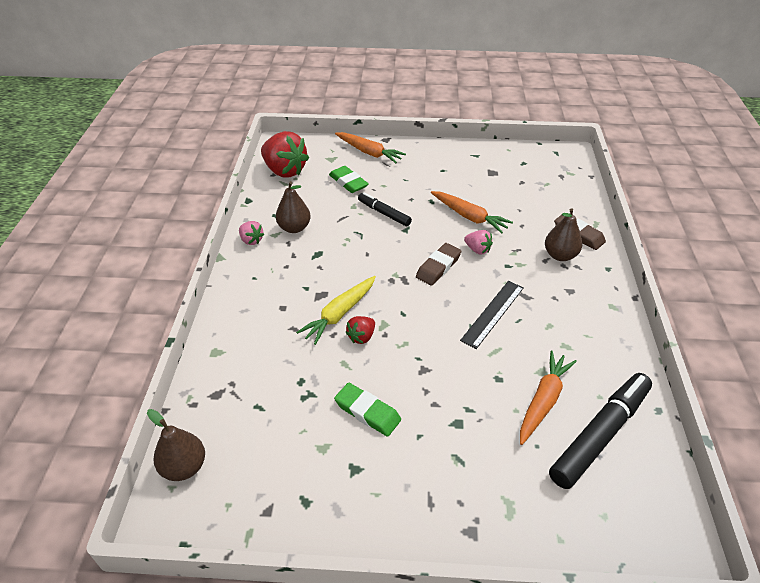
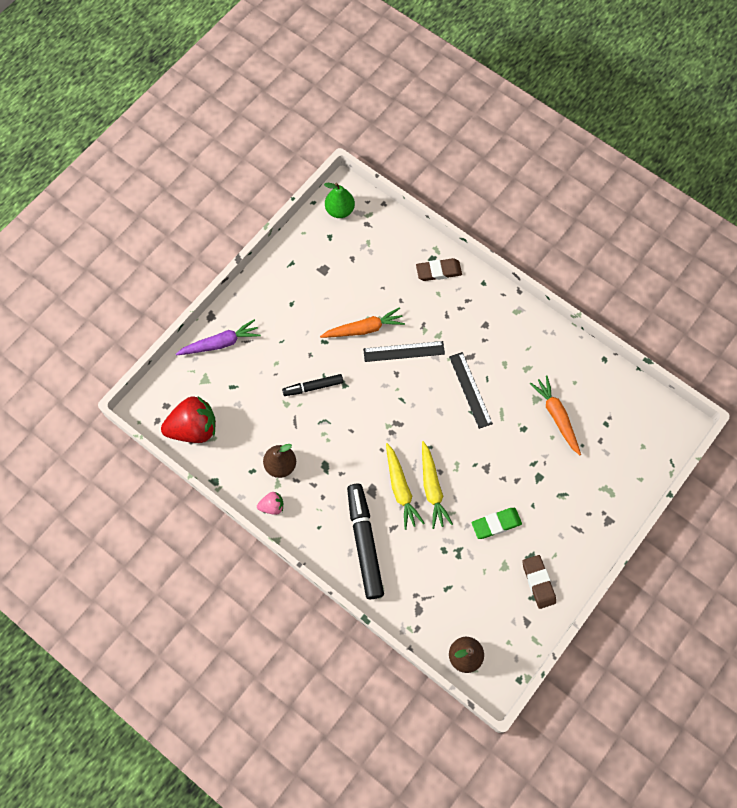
camera: 55 degrees left, 25 degrees up
(348, 182) = (251, 387): green eraser -> none
(361, 337) = (432, 488): red strawberry -> yellow carrot
(369, 152) = (220, 343): orange carrot -> purple carrot
(438, 267) = (402, 391): brown eraser -> brown eraser (538, 582)
(477, 250) = (404, 351): pink strawberry -> black ruler
(552, 157) = (340, 210): none -> green pear
(560, 255) = (449, 302): brown pear -> none
(600, 434) = (598, 405): black marker -> black marker (364, 543)

